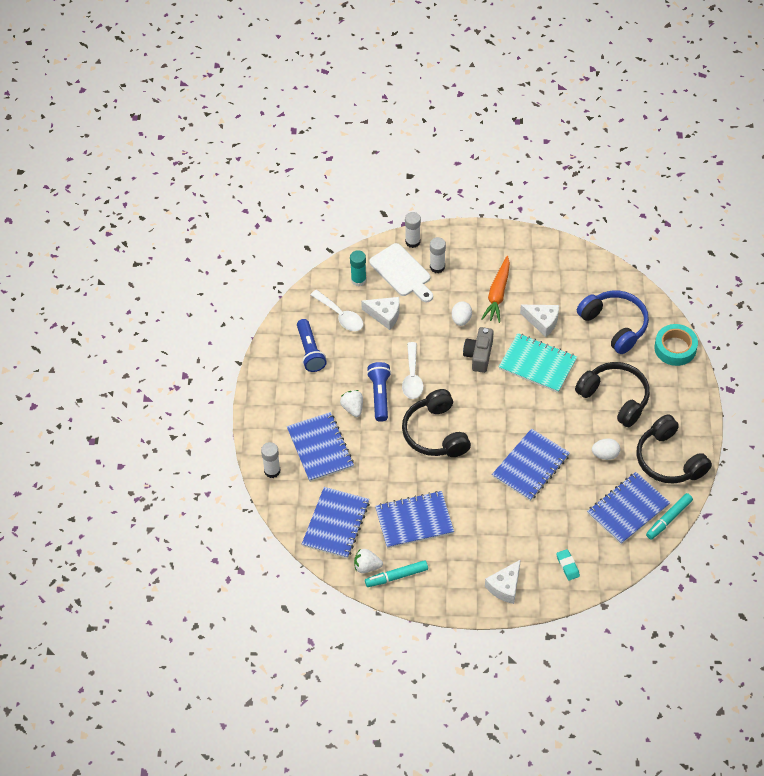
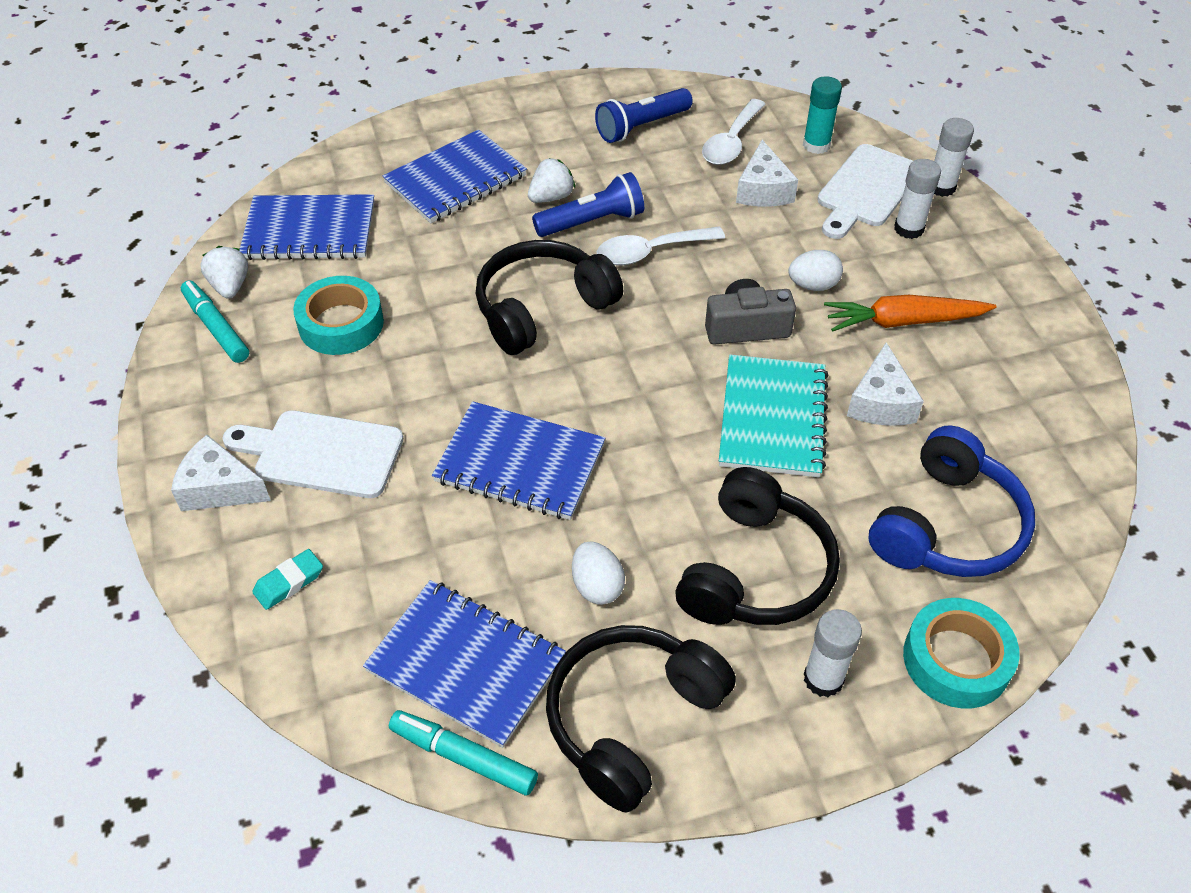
camera: 70 degrees right, 5 degrees down
(272, 471) = (393, 140): white glue stick -> white glue stick (823, 679)
(414, 521) = (341, 324): blue notebook -> turquoise tape
(498, 542) = (322, 453): none -> white cutting board

